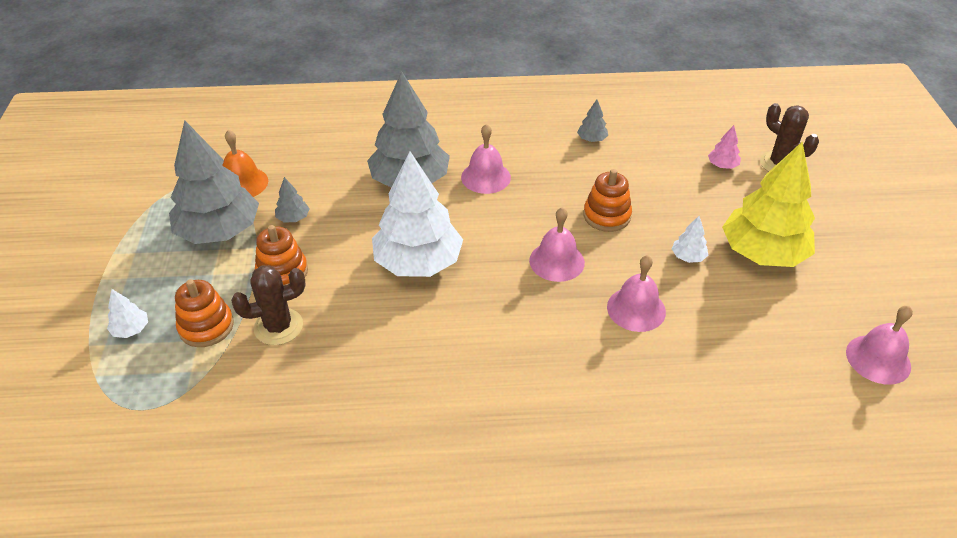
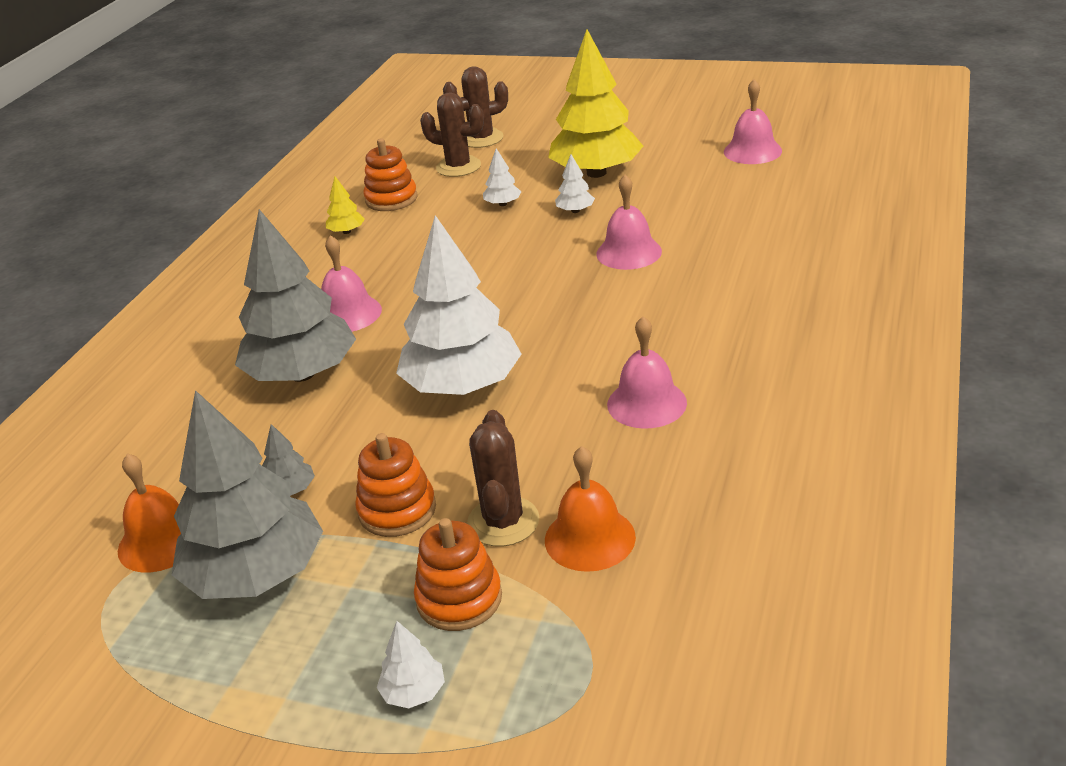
camera: 65 degrees left, 10 degrees down
(268, 376) = (589, 538): none -> orange bell
(557, 261) = (529, 287): pink bell -> pink bell (646, 403)
(591, 139) = (346, 232): grey tree -> yellow tree
(606, 216) = (481, 245): orange stacking toy -> orange stacking toy (391, 199)
(676, 209) = (503, 204): none -> white tree
(722, 165) = (458, 167): pink tree -> brown cactus

